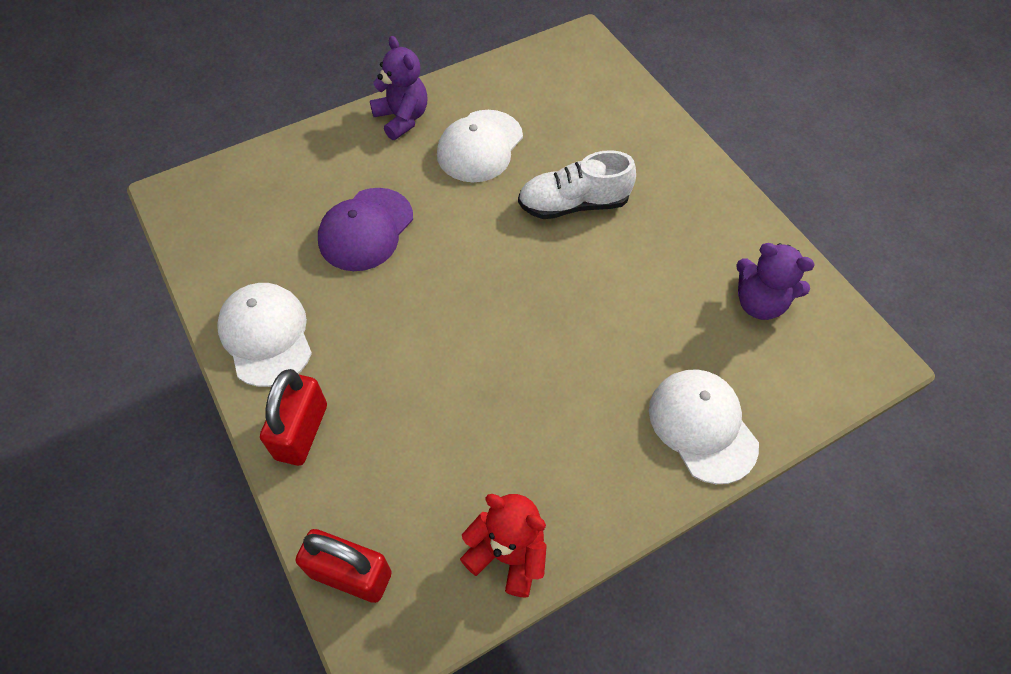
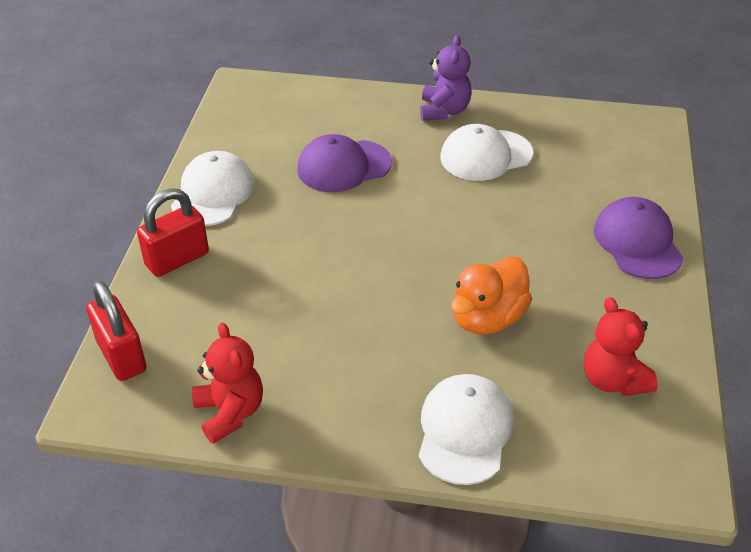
camera: 40 degrees right, 15 degrees down
(573, 204) = (521, 229): white shoe -> none
(625, 308) = (487, 318): none -> orange duck
(668, 164) = (637, 242): none -> purple cap
(759, 303) = (613, 380): purple teddy bear -> red teddy bear

